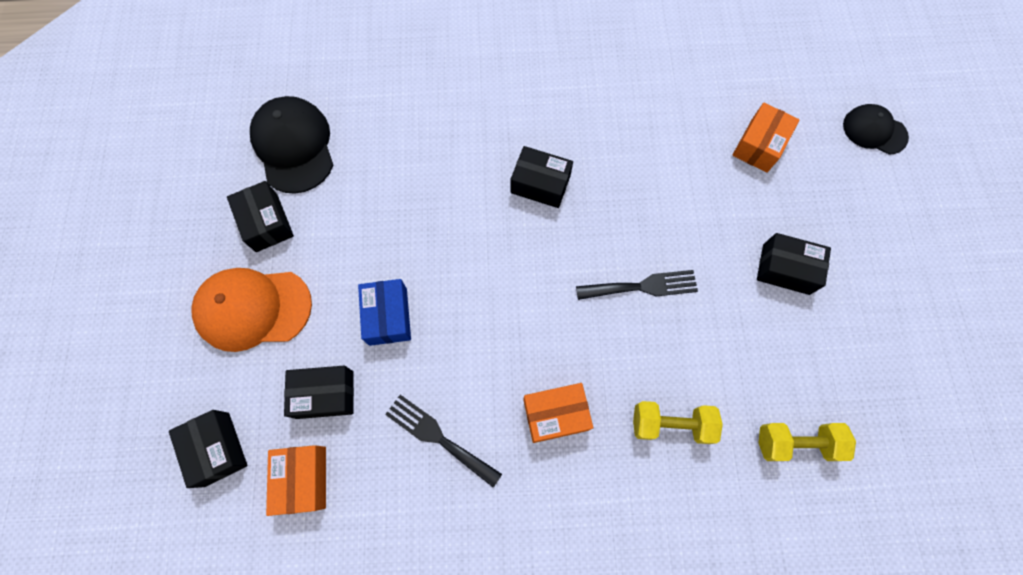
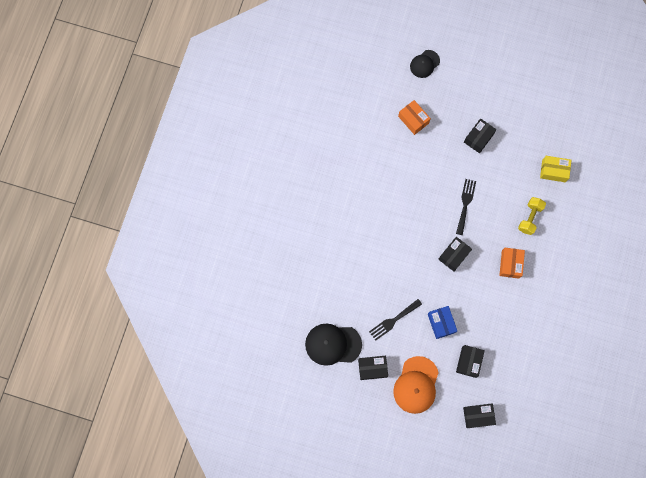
camera: 70 degrees left, 5 degrees up
(303, 479) = (503, 381): orange box -> none
(388, 316) = (441, 323): blue box -> blue box turned 60 degrees clockwise
(438, 437) = (504, 317): black fork -> black fork (393, 320)
(540, 184) = (397, 230): black box -> black box (454, 255)
(796, 443) = (553, 171): yellow dumbbell -> yellow box

